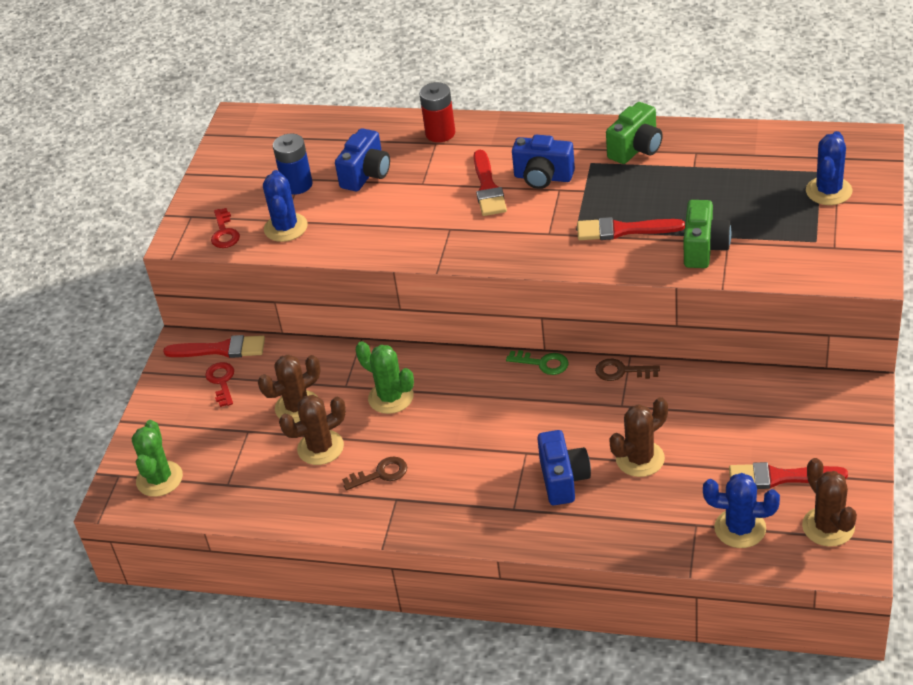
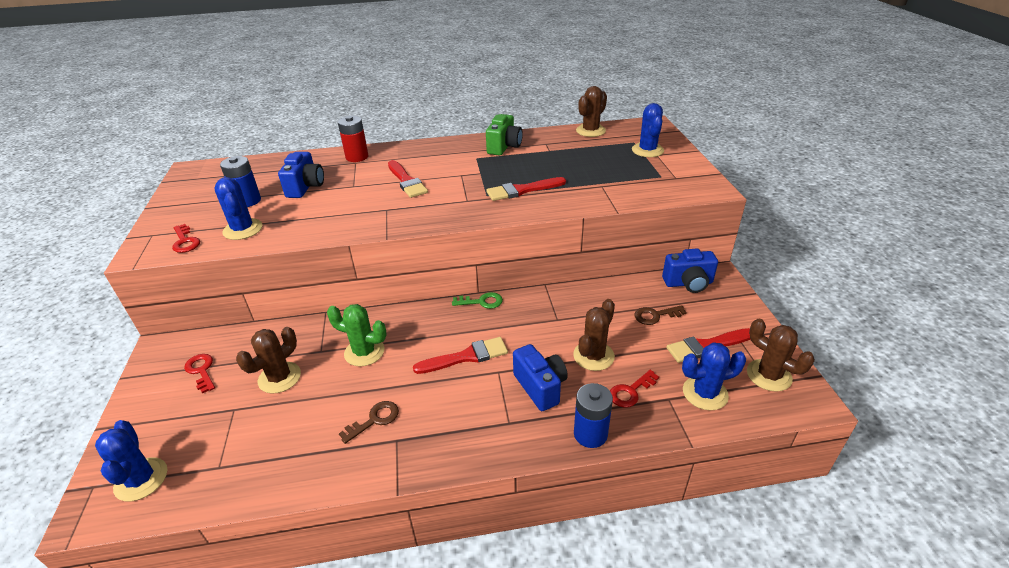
camera: 25 degrees left, 5 degrees down
(159, 479) = (141, 479): green cactus -> blue cactus
(221, 349) = (198, 344): red brush -> red brush (466, 356)
(320, 448) = (310, 409): brown cactus -> brown cactus (590, 131)
(543, 177) = (446, 170): blue camera -> blue camera (688, 283)
(591, 539) = (590, 434): none -> blue battery
(621, 371) = (544, 296): brown key -> brown key (655, 315)
(658, 507) = (630, 391): none -> red key
(704, 249) = (588, 192): green camera -> none

